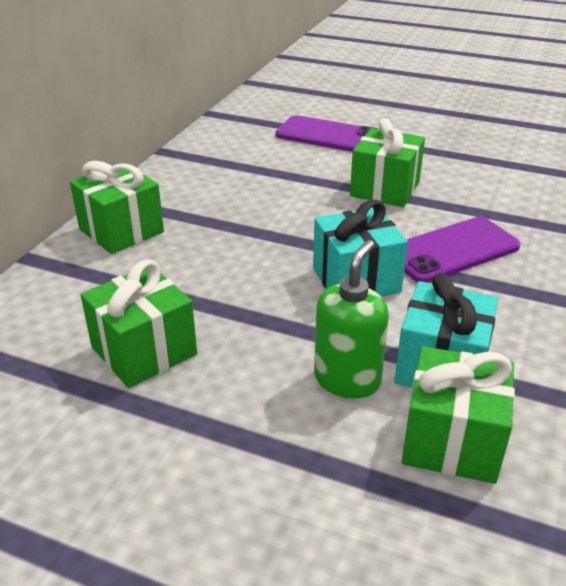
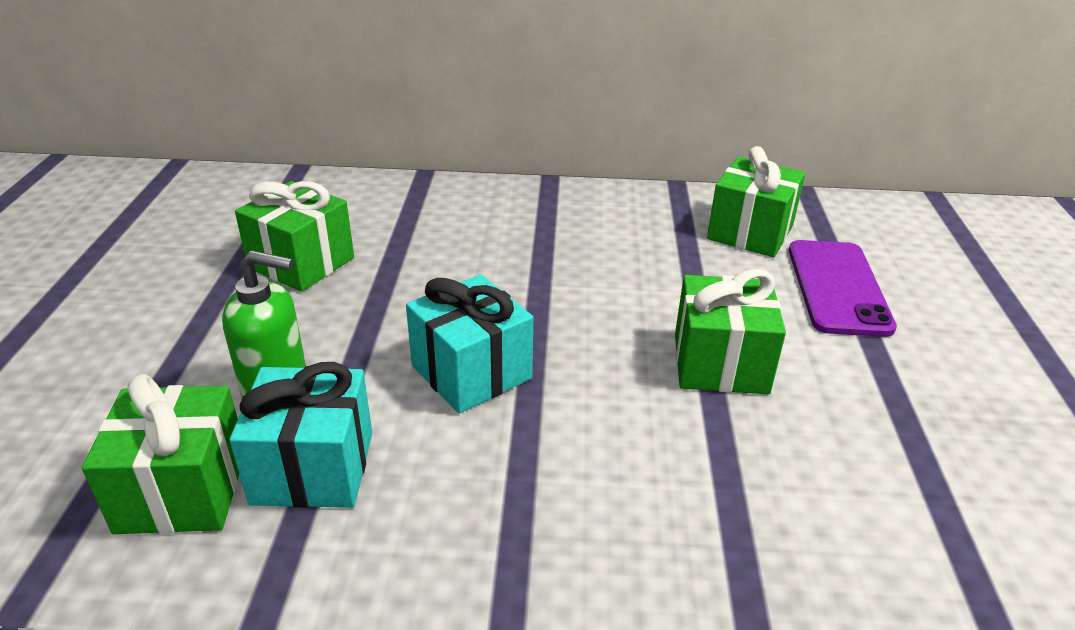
camera: 70 degrees right, 0 degrees up
(121, 231) = (493, 202): green gift -> green gift (750, 232)
(452, 250) = (588, 452): purple phone -> none

